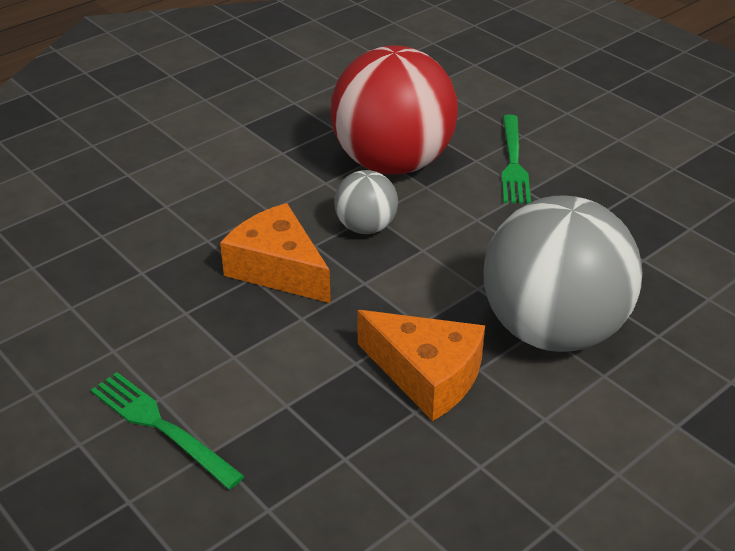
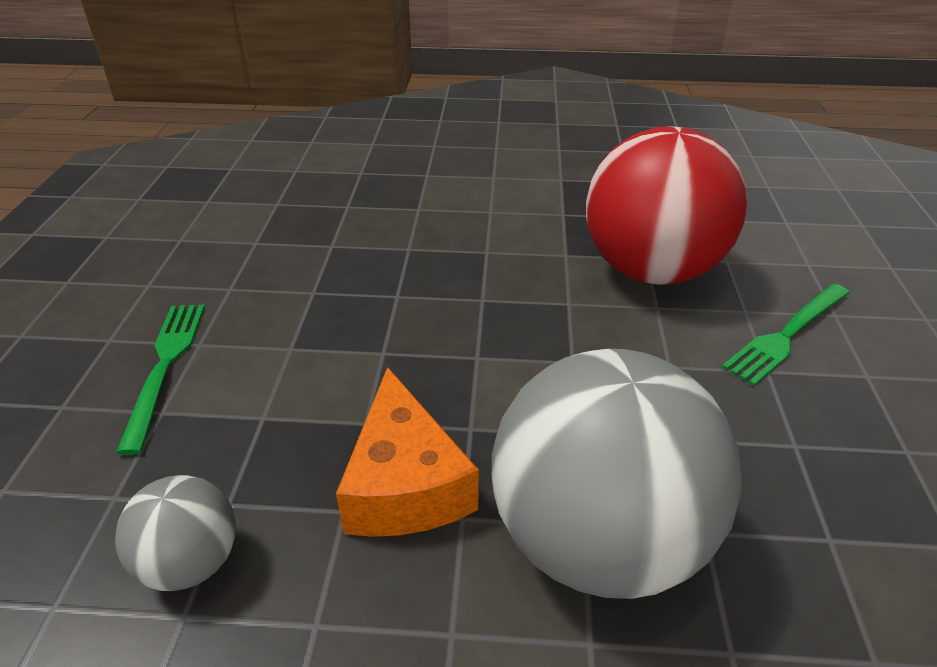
camera: 45 degrees right, 0 degrees up
(278, 269) = (425, 301): orange cheese -> none
(366, 227) = (547, 310): grey ball -> grey ball (191, 562)

